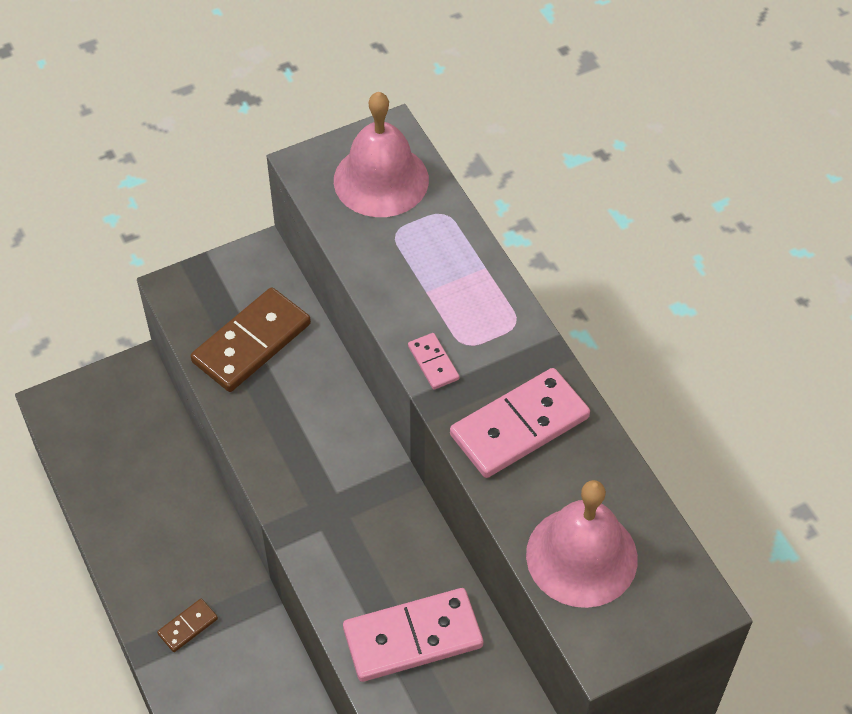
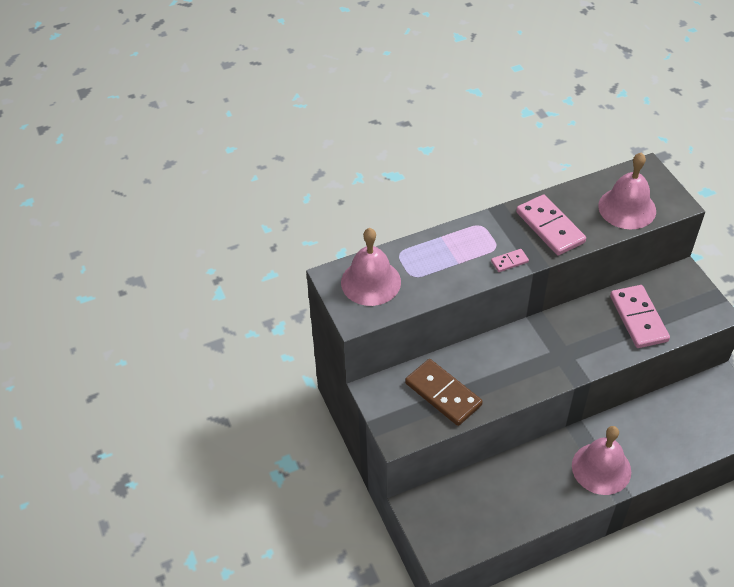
camera: 85 degrees left, 5 degrees down
(188, 626) = (601, 468): brown domino -> pink bell

